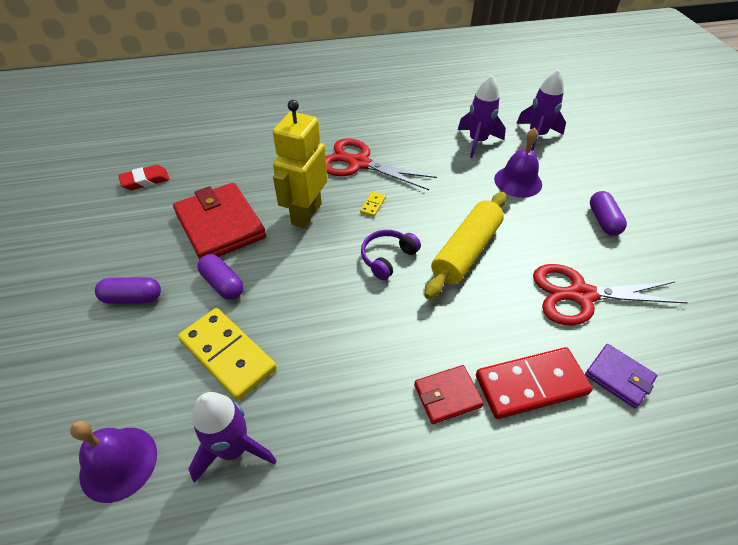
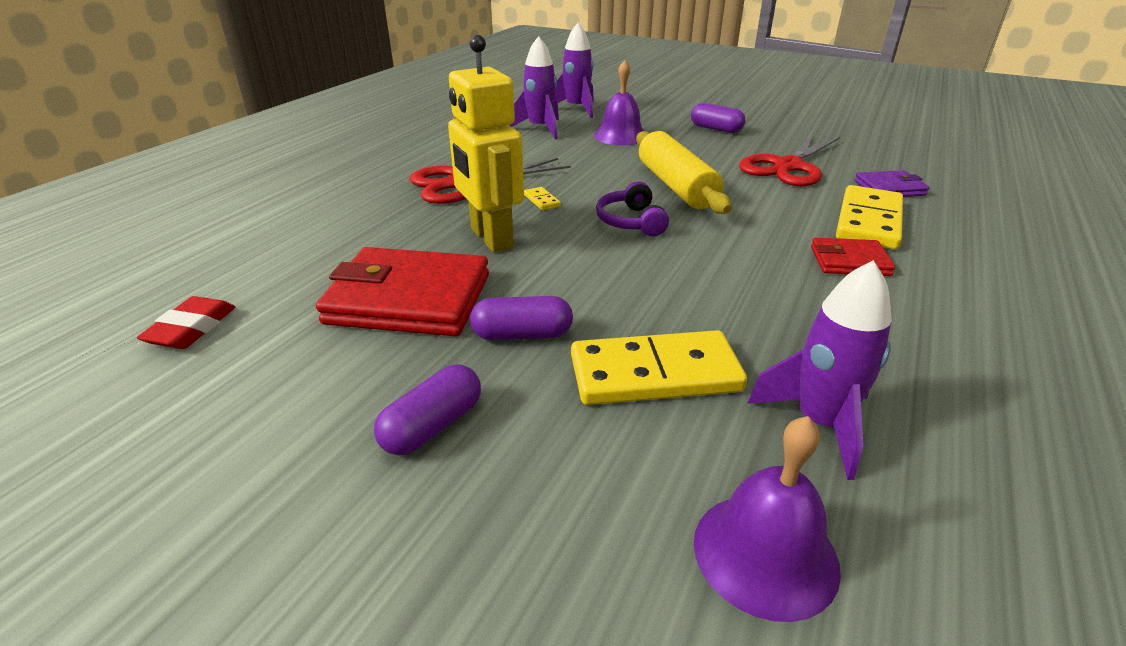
camera: 50 degrees left, 15 degrees down
(447, 396) = (849, 261): red wallet -> red wallet turned 75 degrees clockwise
(531, 385) = (869, 221): red domino -> yellow domino

